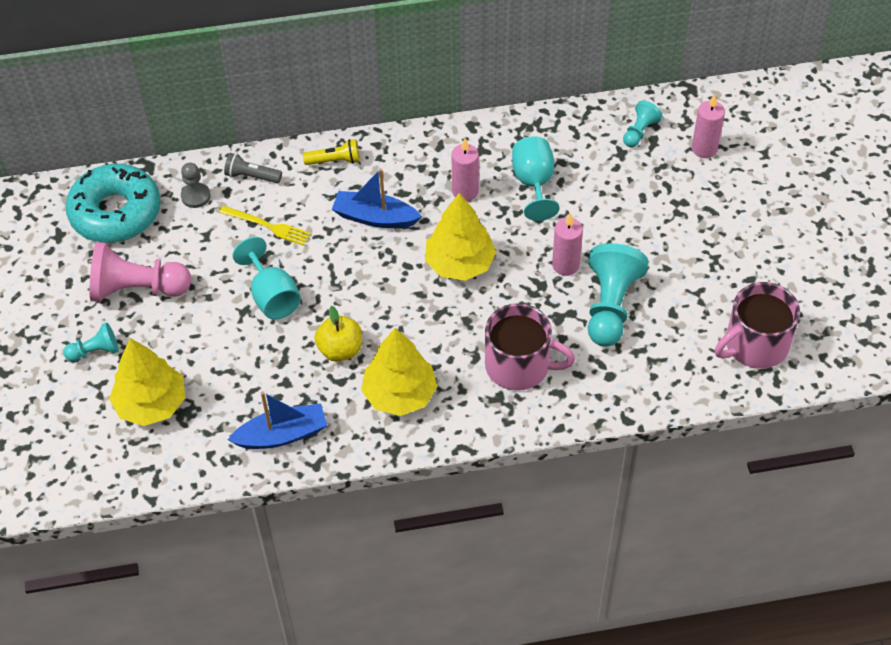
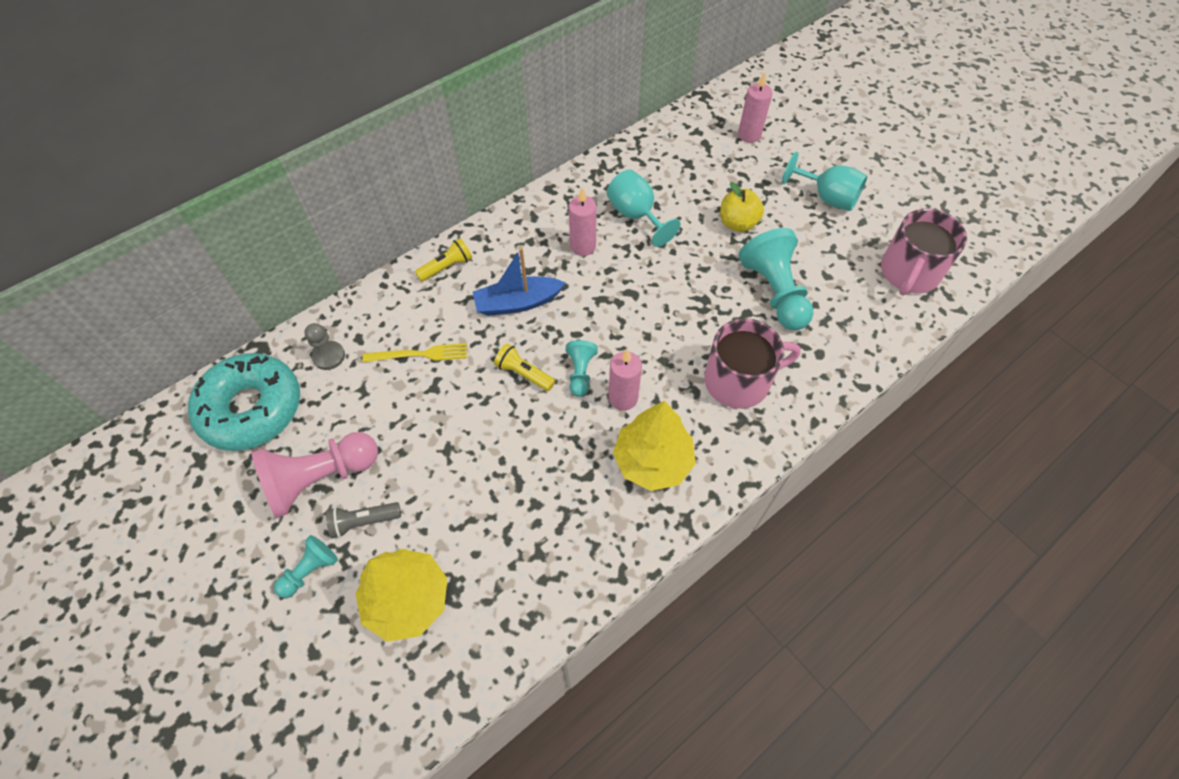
camera: 30 degrees left, 5 degrees up
(251, 176) = (375, 314): grey flashlight -> grey flashlight (364, 522)
(272, 296) = (467, 422): turquoise goblet -> turquoise goblet (827, 197)
(282, 435) = (566, 562): blue boat -> none
(340, 350) = (567, 444): yellow apple -> yellow apple (737, 223)
(342, 279) = (524, 373): none -> yellow flashlight
(460, 263) = (622, 311): yellow tree -> none
(565, 265) = (712, 273): pink candle -> pink candle (623, 398)
(639, 132) = (690, 141): turquoise pawn -> turquoise pawn (580, 373)

